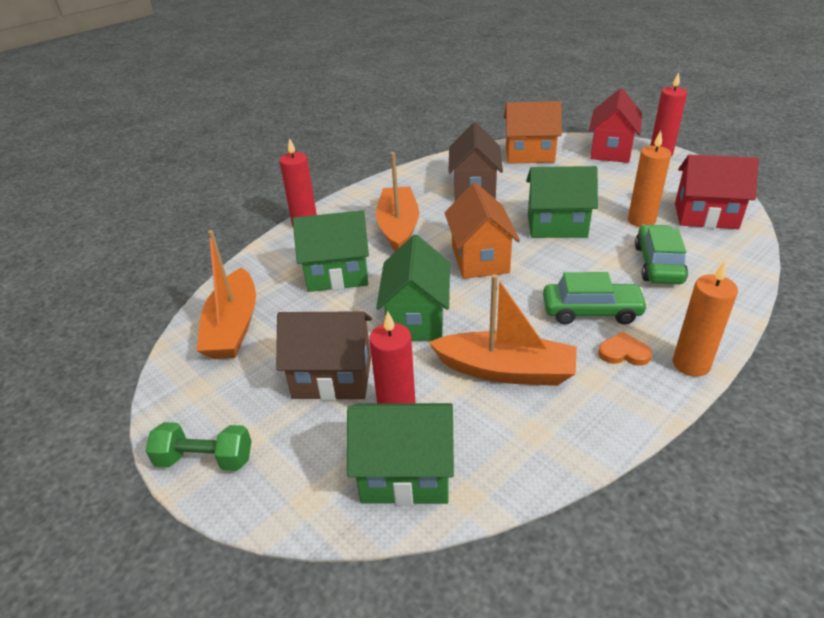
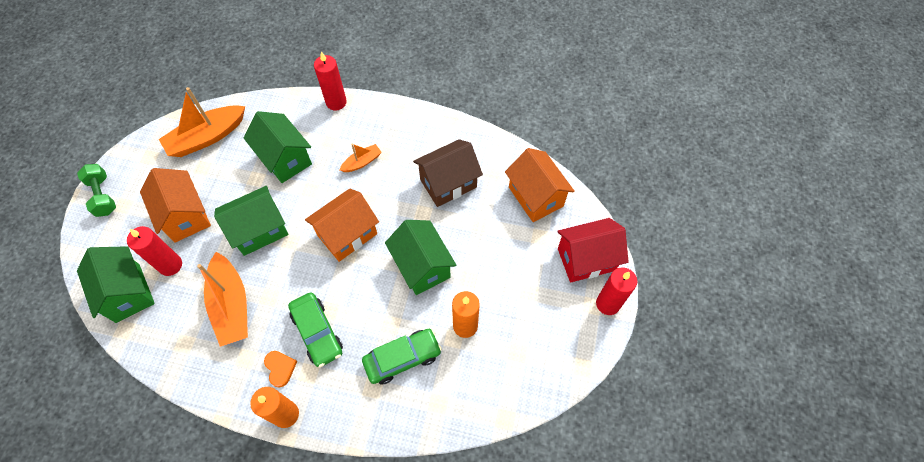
camera: 55 degrees right, 25 degrees up
(332, 378) = (185, 216): brown house -> orange house
(398, 227) = (362, 162): orange boat -> orange boat, size x0.51
(705, 216) = (502, 375): red house -> none

